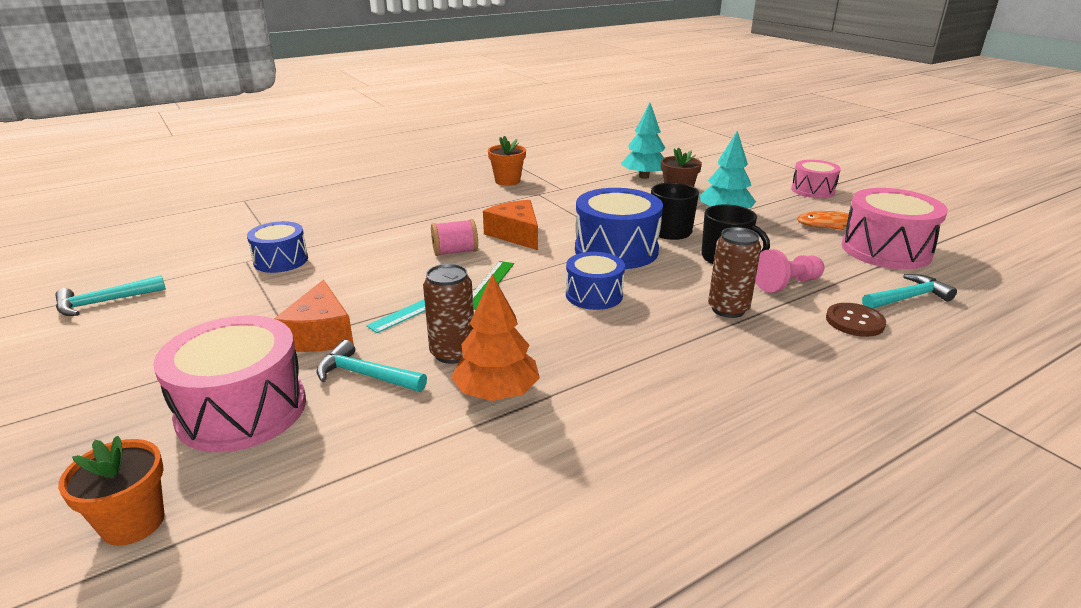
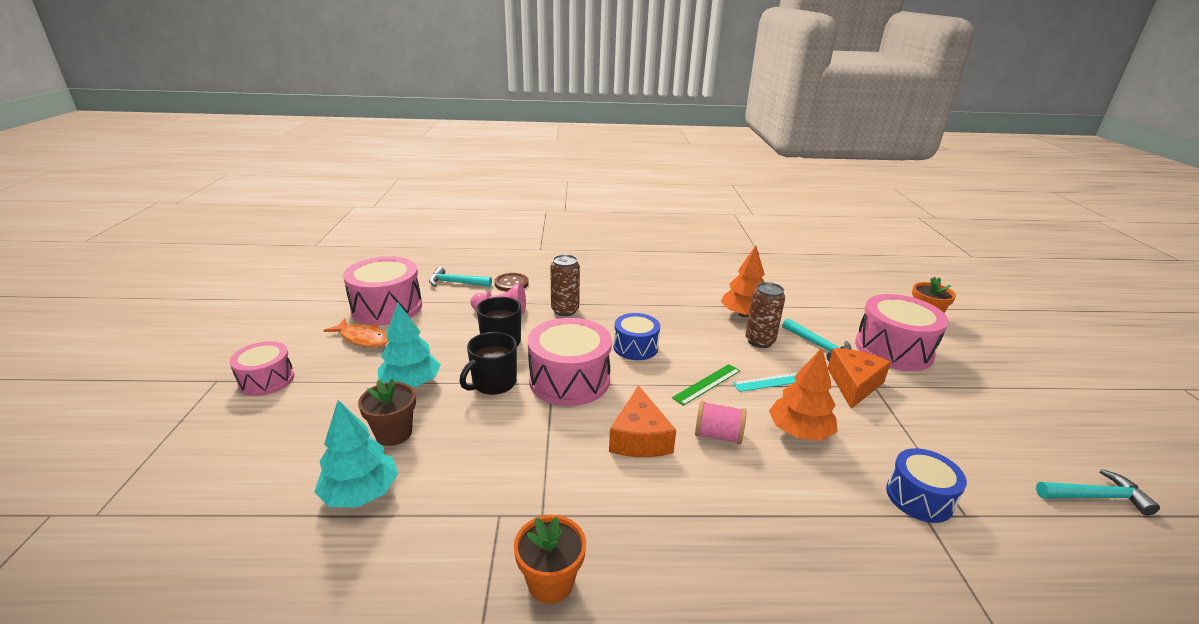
camera: 150 degrees left, 0 degrees up
(383, 273) = (799, 432): none -> orange tree
(616, 250) = (569, 380): blue drum -> pink drum

